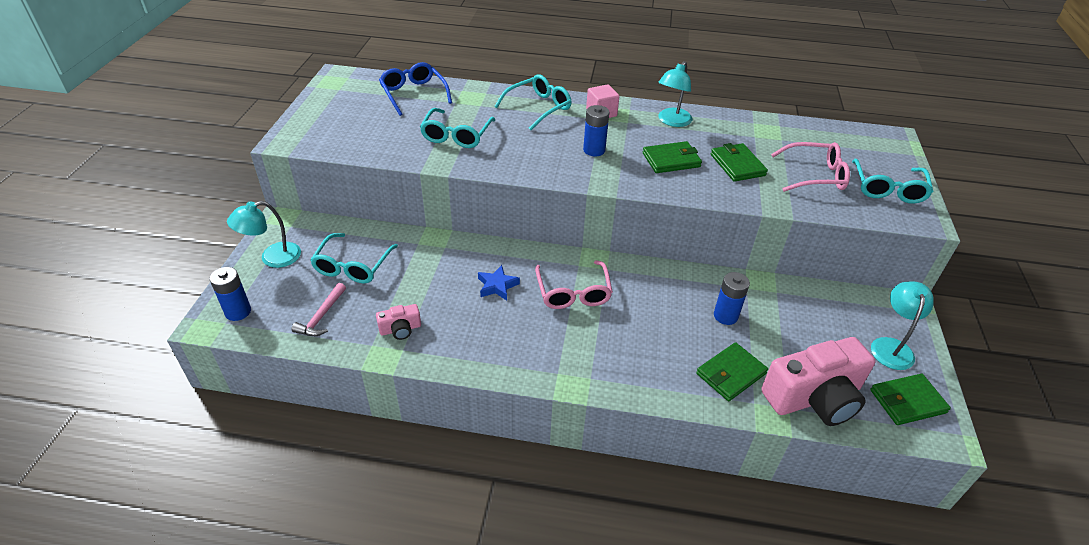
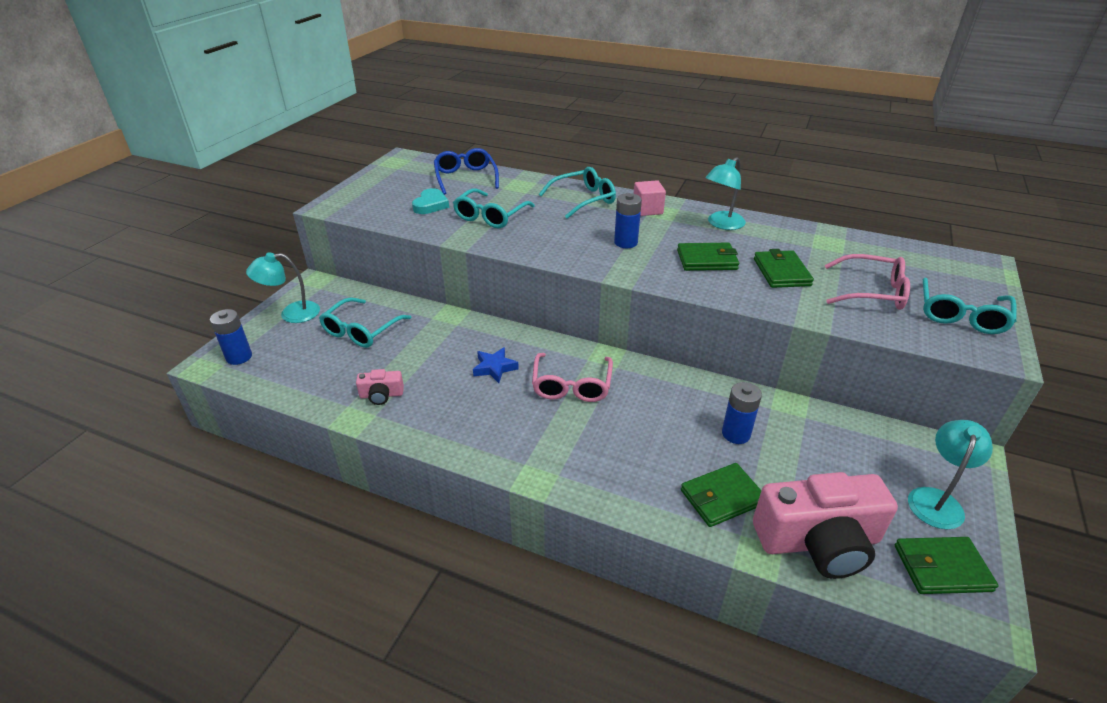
camera: 15 degrees right, 5 degrees down
(321, 316) = (312, 372): pink hammer -> none
(391, 128) = (431, 205): none -> turquoise heart

